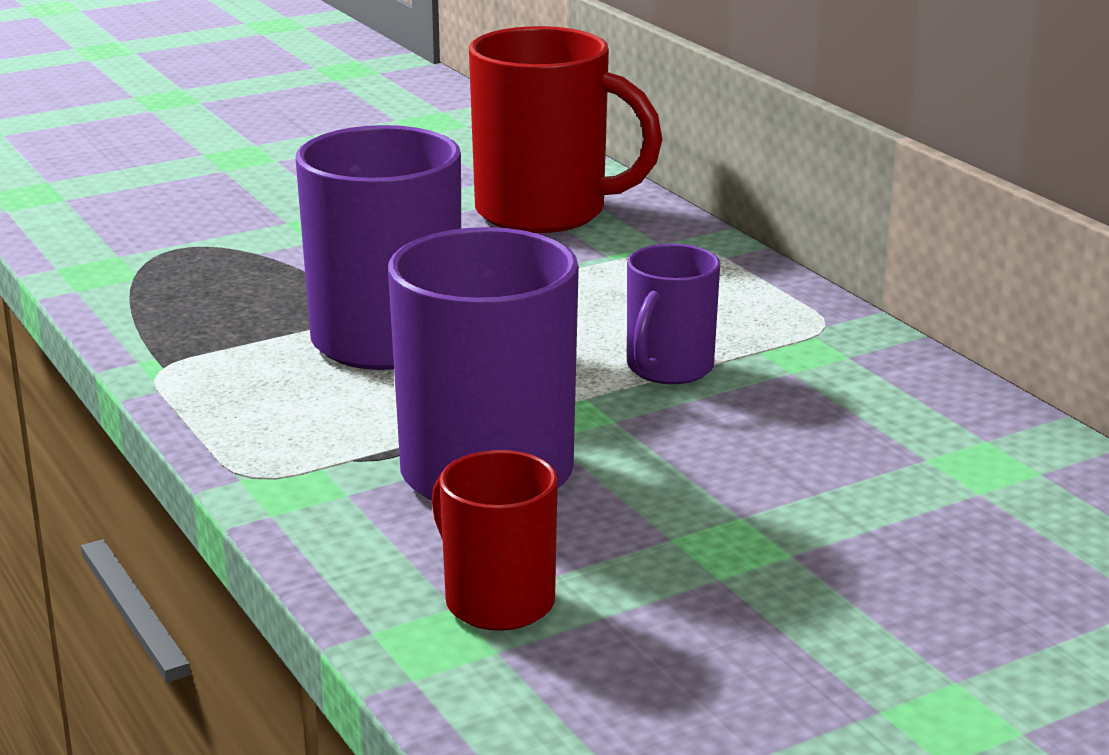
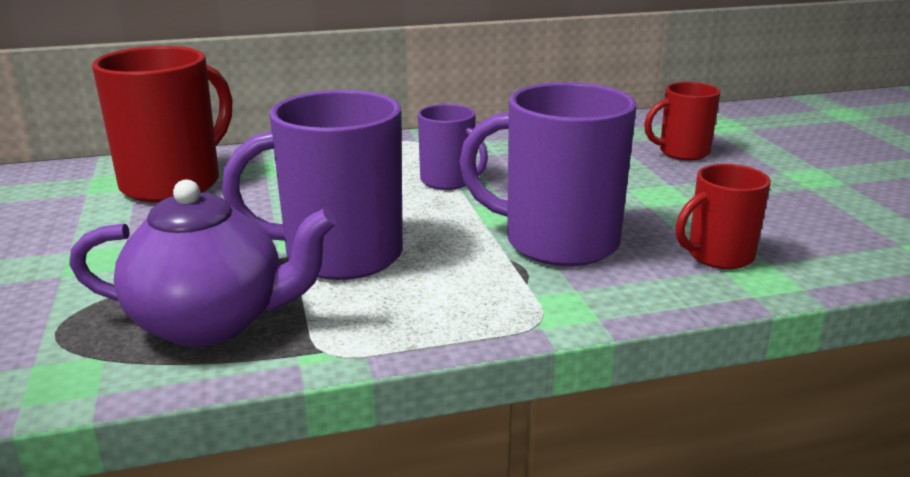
camera: 75 degrees left, 0 degrees up
(207, 306) = (212, 322): none -> purple teapot
(975, 563) = (682, 152): none -> red mug

